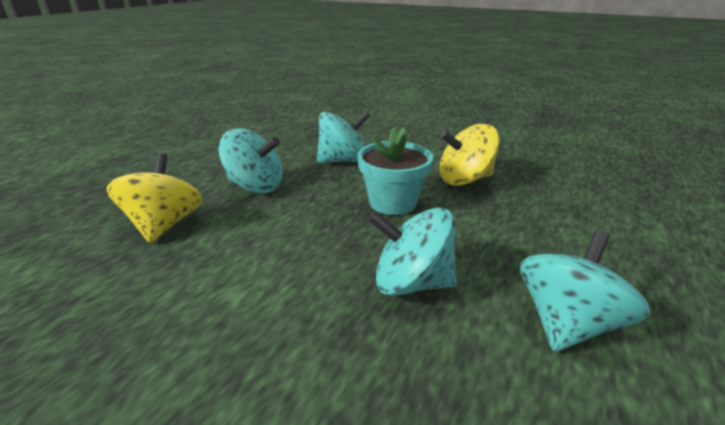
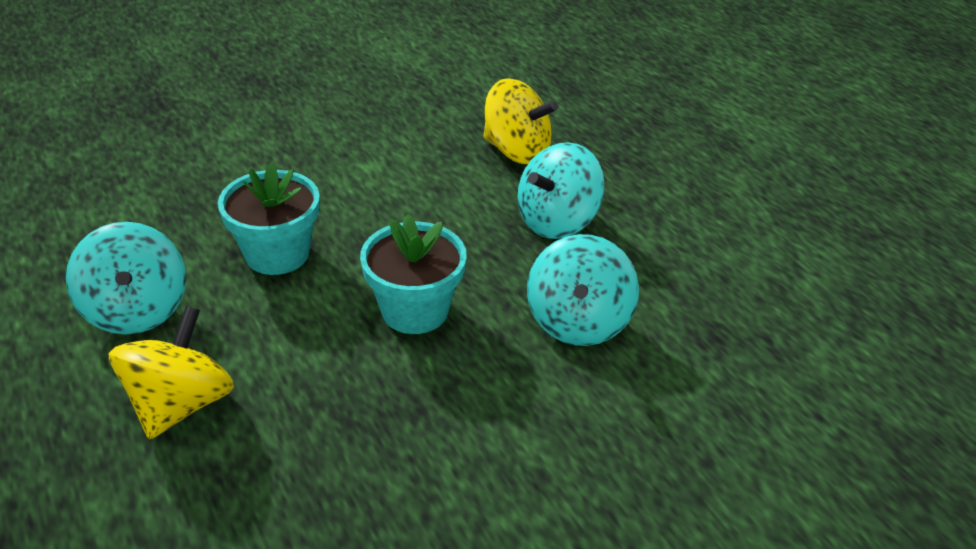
camera: 120 degrees right, 10 degrees up
(411, 282) = (277, 254): turquoise spinning top -> turquoise flower pot
(464, 179) = (406, 417): yellow spinning top -> yellow spinning top (180, 404)

